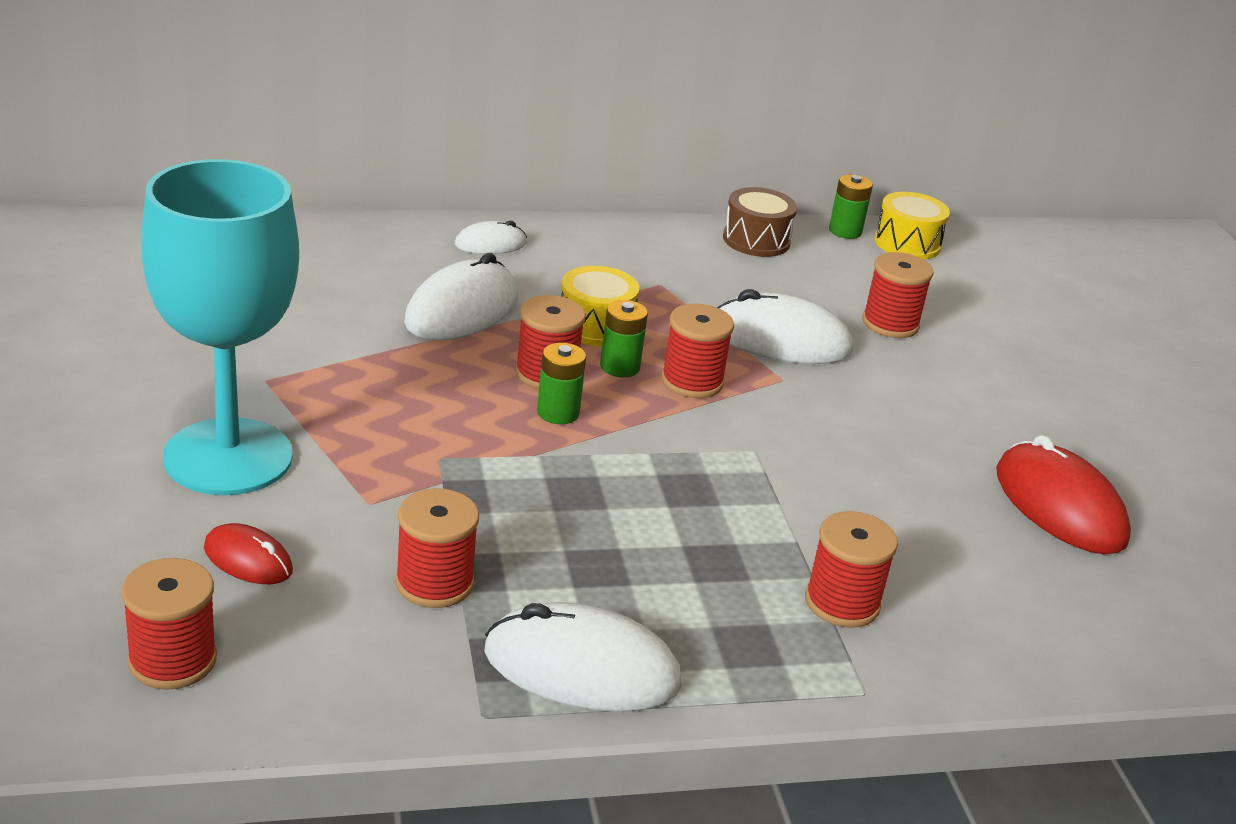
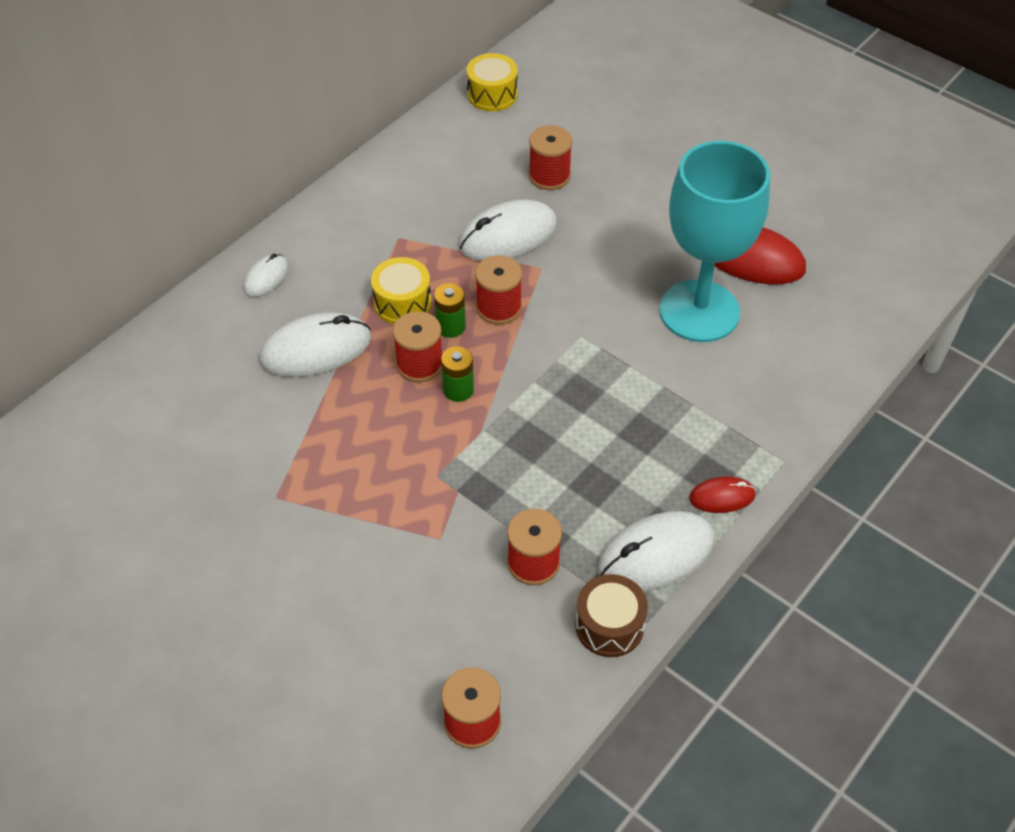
camera: 35 degrees left, 20 degrees up
(228, 457) = (329, 570): turquoise goblet -> turquoise goblet (699, 311)
(248, 559) = (428, 629): red mouse -> red mouse (722, 497)
(462, 310) = (316, 349): white mouse -> white mouse turned 75 degrees clockwise
(756, 240) = (410, 155): brown drum -> brown drum (609, 625)
(842, 603) = (722, 411): red spool -> none
(845, 231) = (449, 108): green battery -> none

